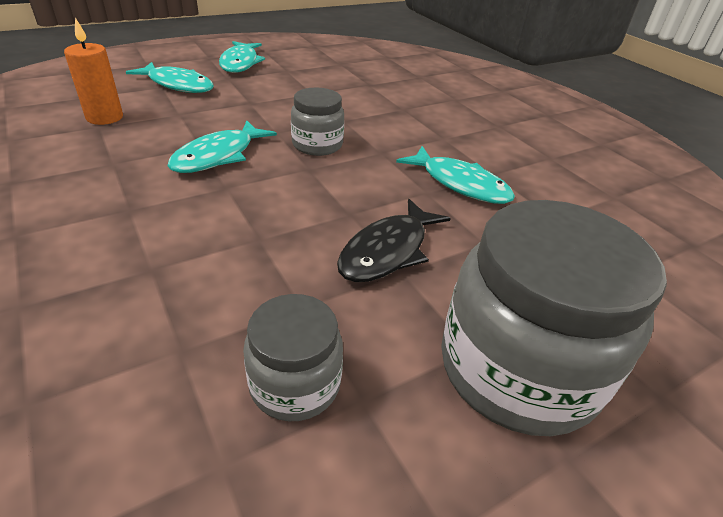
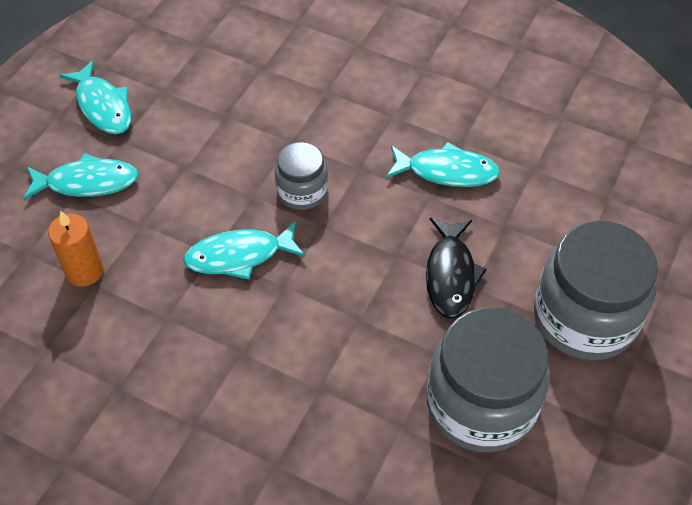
camera: 30 degrees left, 15 degrees up
(218, 156) = (239, 256): turquoise fish -> turquoise fish turned 75 degrees clockwise
(295, 384) = (481, 404): grey jar -> grey jar, size x1.88

